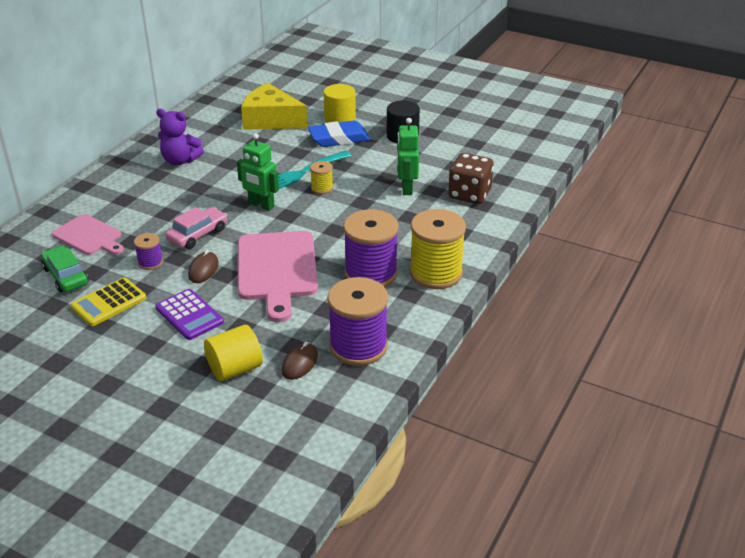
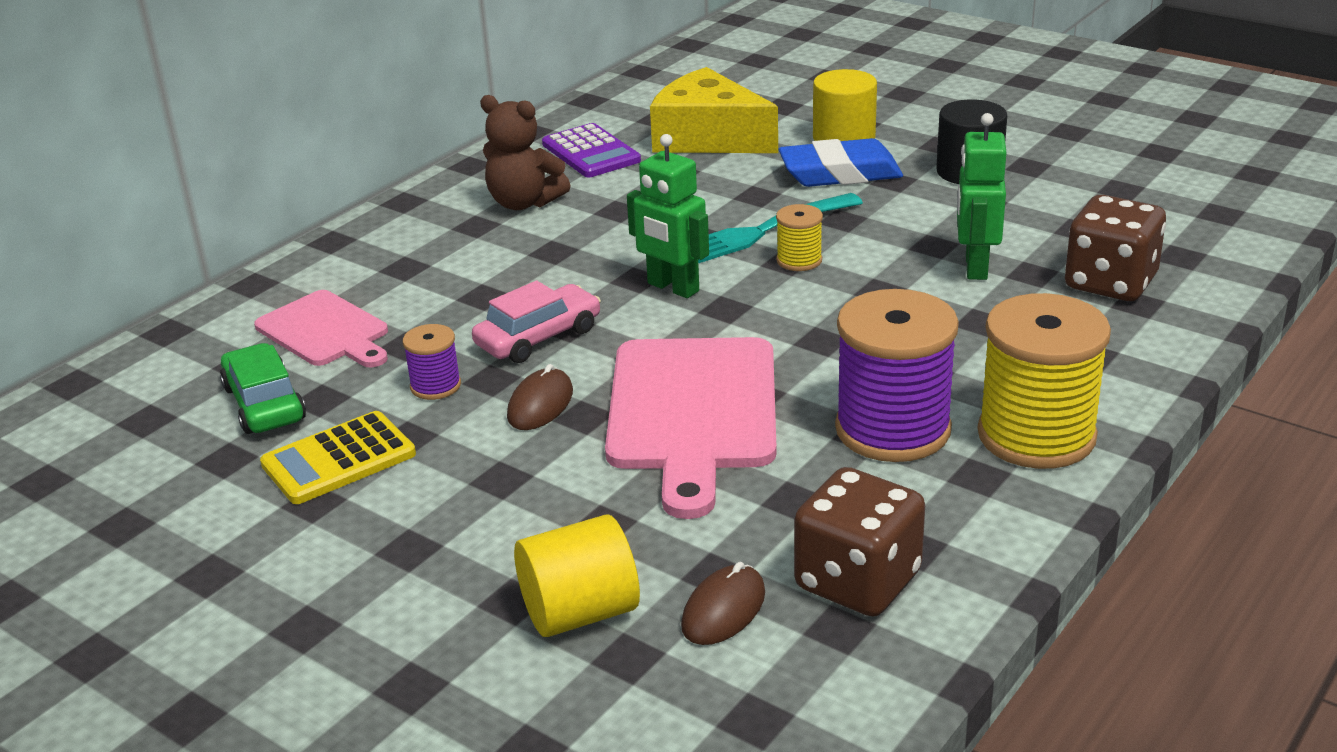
camera: 10 degrees right, 5 degrees down
(180, 160) = (524, 203): purple teddy bear -> brown teddy bear
(189, 315) = (498, 493): purple calculator -> purple calculator (591, 152)
(358, 346) = (857, 581): purple spool -> brown dice

